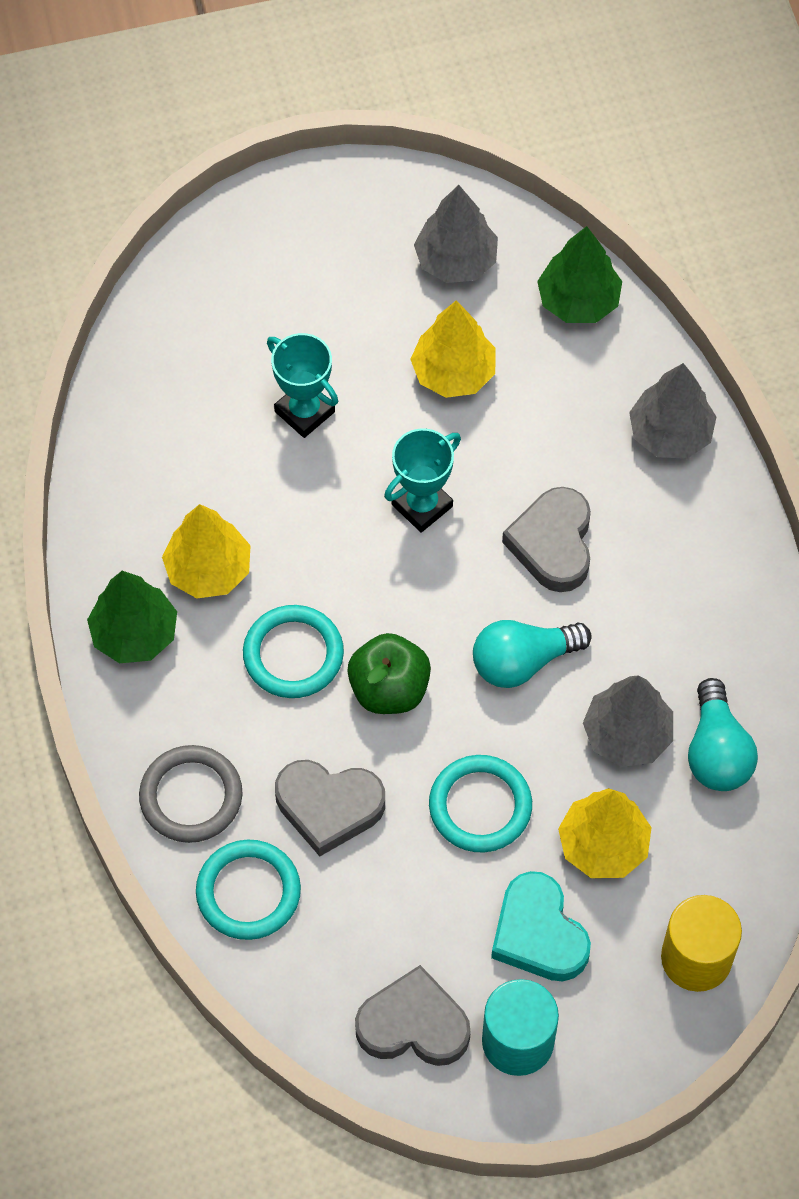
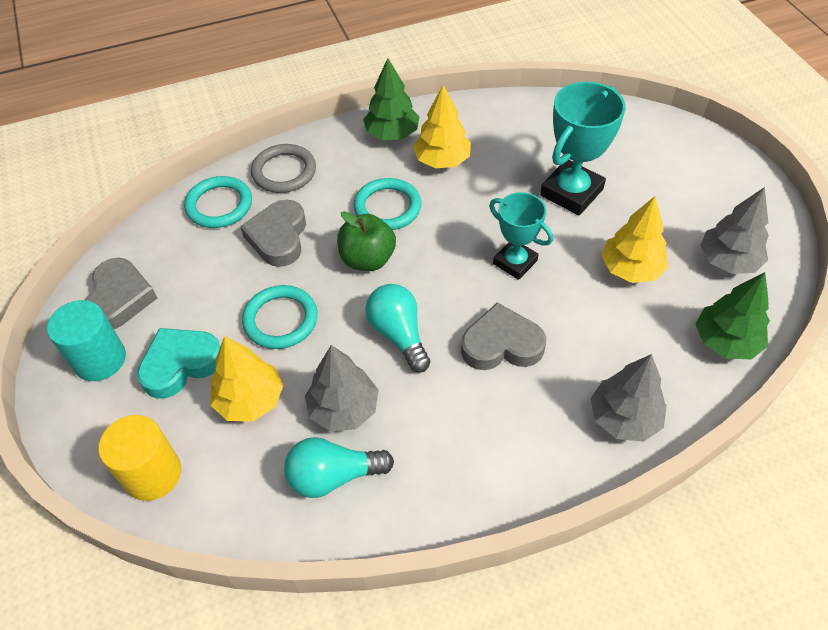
camera: 85 degrees right, 10 degrees down
(304, 411) = (571, 192): turquoise trophy -> turquoise trophy, size x1.53

